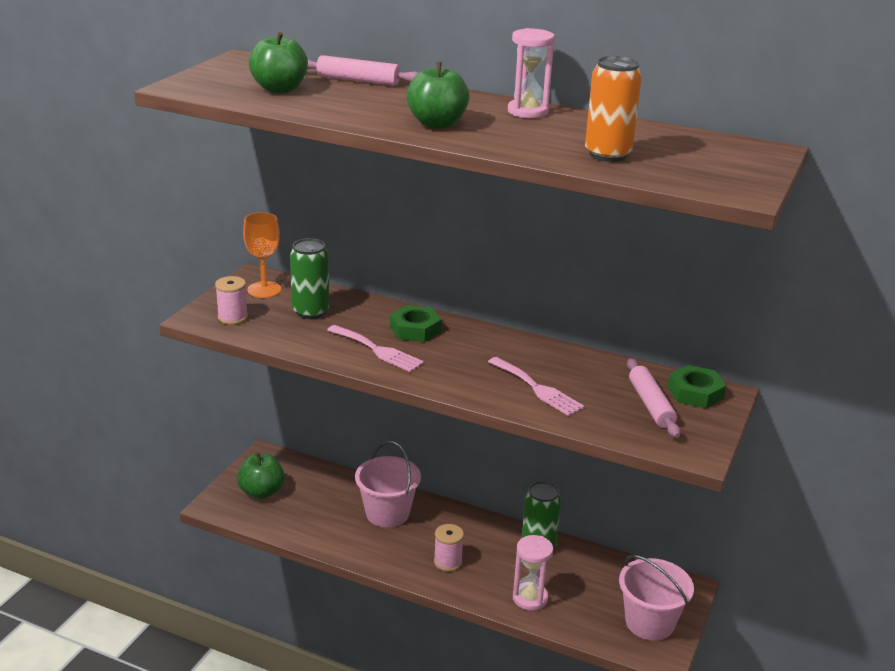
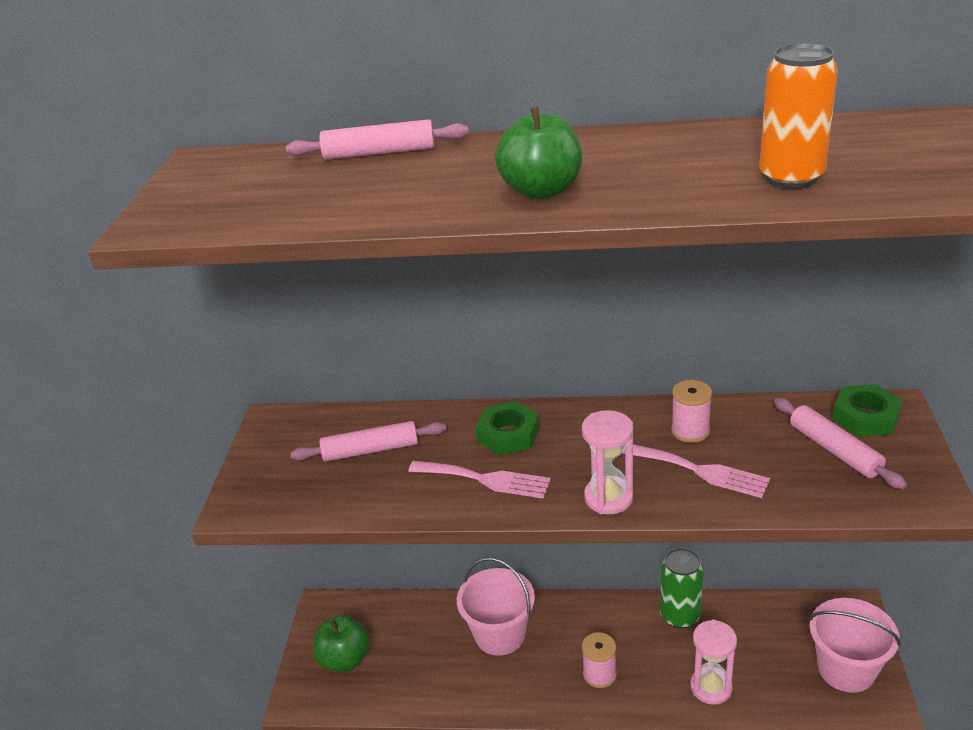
camera: 15 degrees left, 5 degrees up
(232, 317) = (280, 491): pink spool -> pink spool (690, 431)
(264, 290) = (295, 437): orange goblet -> none
(279, 89) = (290, 193): green apple -> none
(310, 312) = (370, 450): green can -> pink rolling pin
(527, 112) = (628, 142): pink hourglass -> pink hourglass (608, 498)

